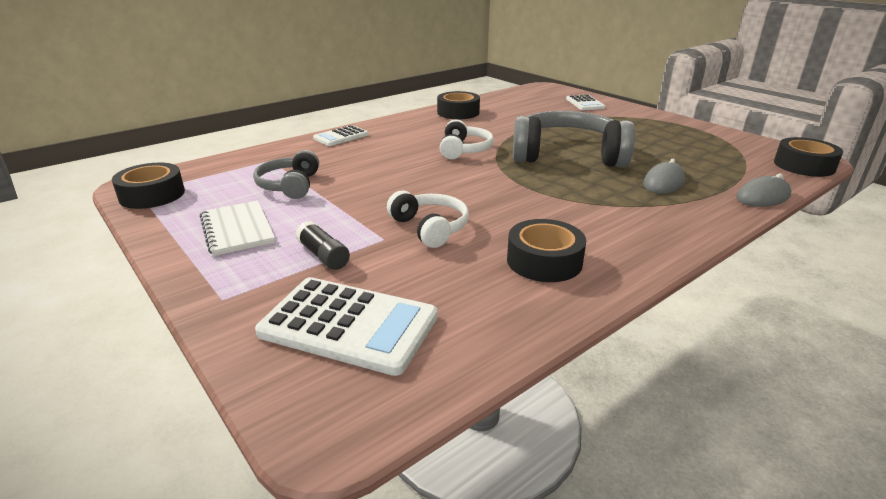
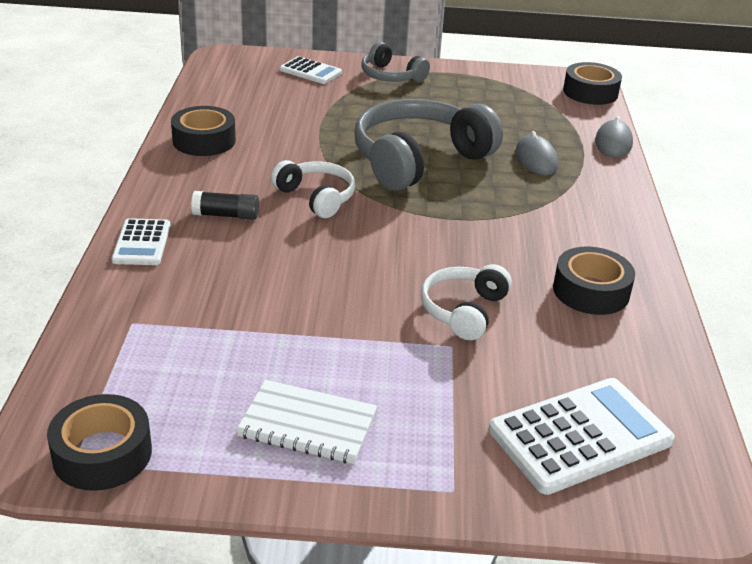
camera: 50 degrees left, 5 degrees up
(290, 185) = (238, 342): grey headphones -> grey headphones (391, 76)
(323, 256) = (441, 395): black glue stick -> black glue stick (226, 215)
(430, 228) = (463, 310): white headphones -> white headphones turned 75 degrees counterclockwise

